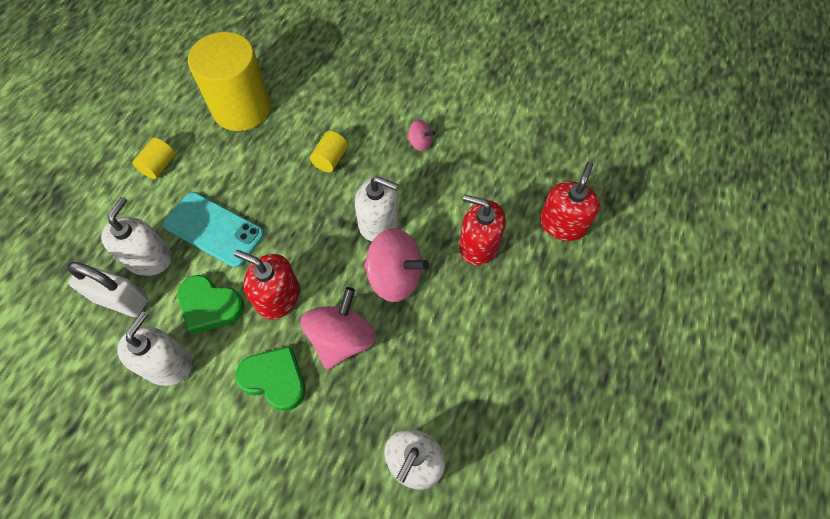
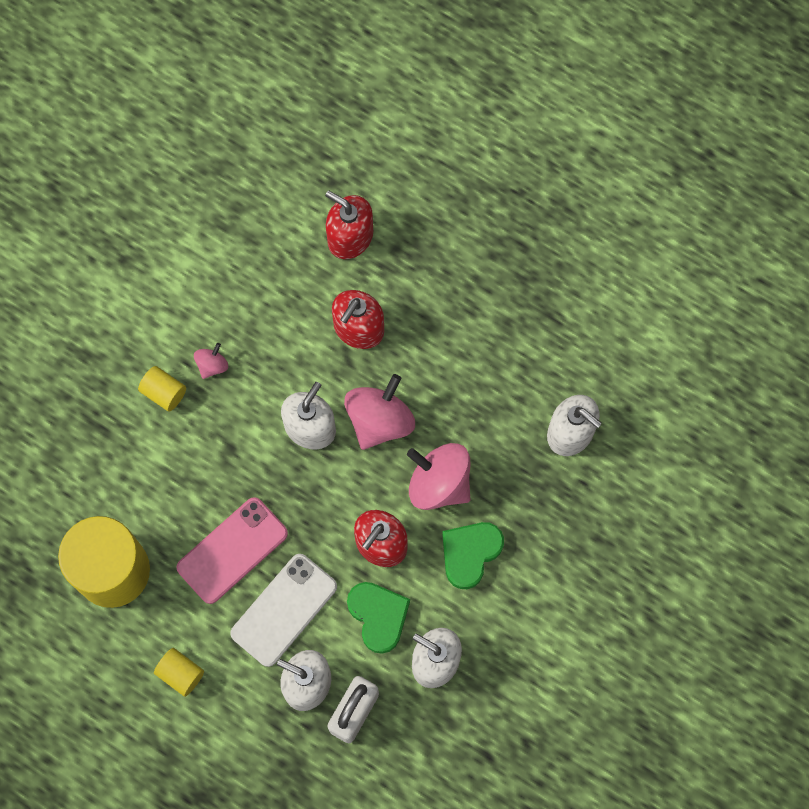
camera: 80 degrees left, 10 degrees up
(210, 306) = (378, 616): green heart -> green heart turned 60 degrees counterclockwise
(214, 229) = (284, 610): turquoise phone -> white phone
(263, 183) = (232, 550): none -> pink phone
(330, 159) = (214, 470): yellow cylinder -> yellow cylinder (164, 393)

